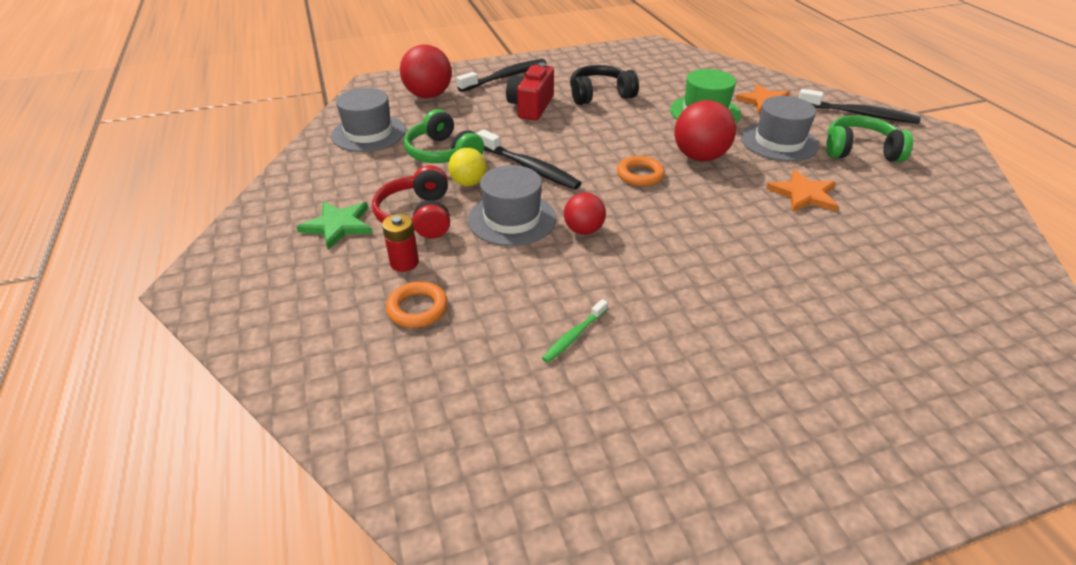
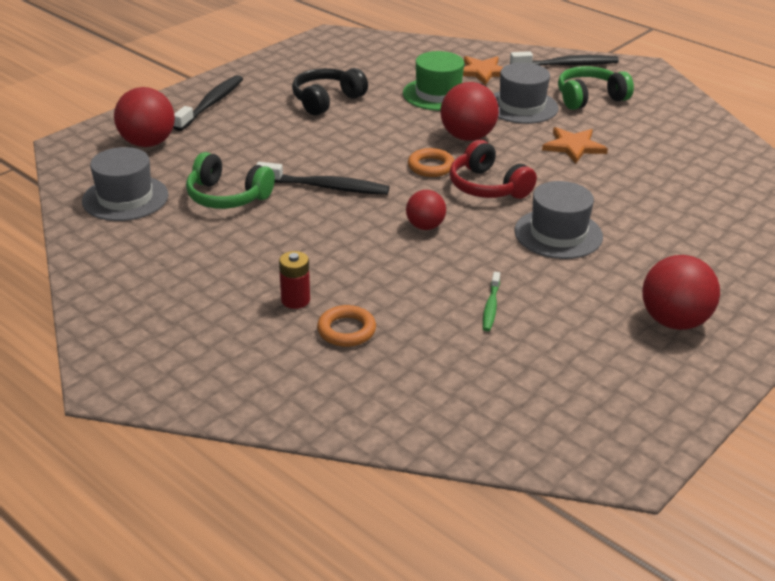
camera: 30 degrees left, 5 degrees down
(338, 225) = (196, 290): green star -> none
(418, 216) = (265, 259): red headphones -> red headphones (488, 187)
(468, 183) = (282, 217): yellow ball -> none
(512, 219) = (354, 236): grey hat -> grey hat (558, 234)
(531, 107) = (269, 129): red camera -> none
(770, 436) = (674, 321): none -> red ball

